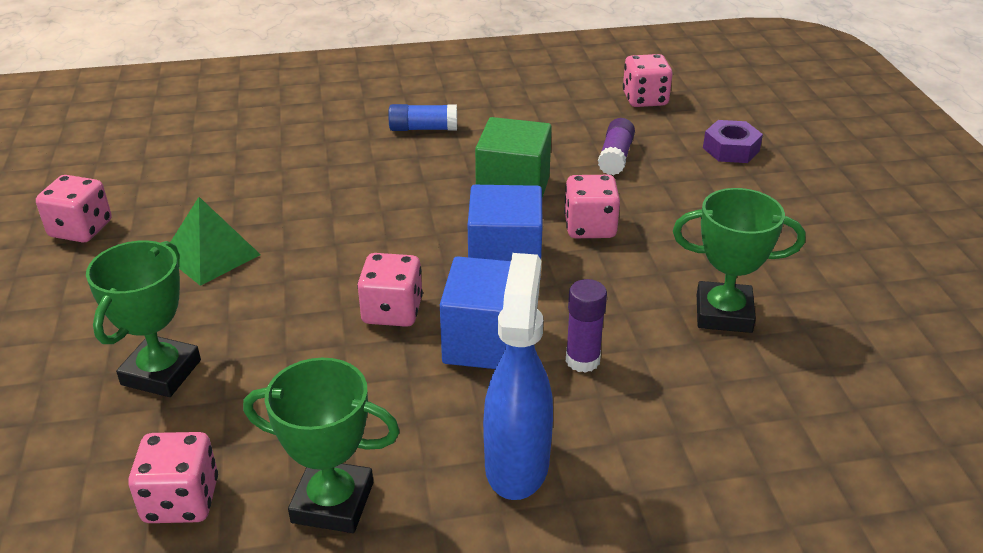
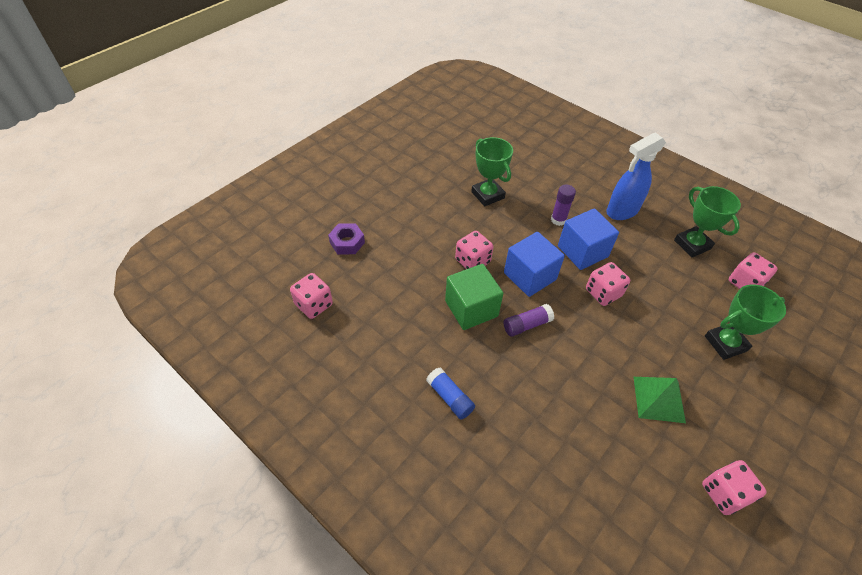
camera: 130 degrees left, 15 degrees up
(615, 157) = (397, 284): purple glue stick -> purple glue stick (526, 325)

